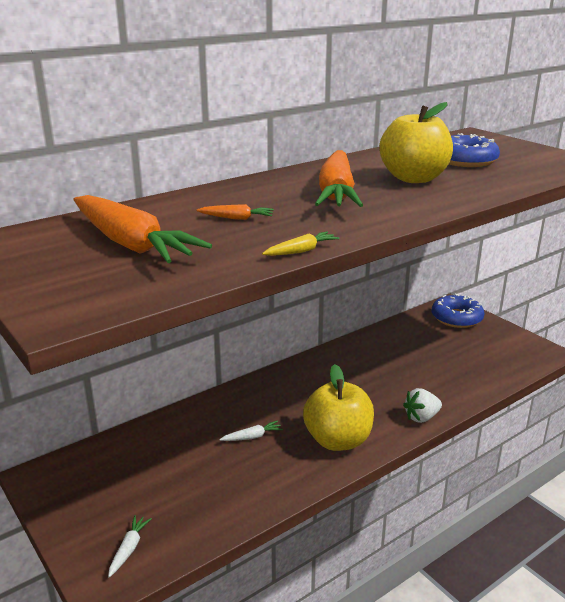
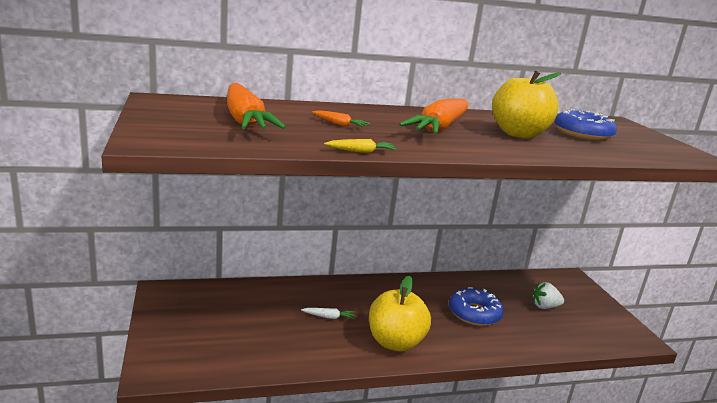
camera: 20 degrees right, 5 degrees down
(129, 549) = (185, 358): white carrot -> none
(421, 417) = (480, 350): white strawberry -> white strawberry (544, 307)
(456, 318) = (570, 287): blue donut -> blue donut (474, 313)

